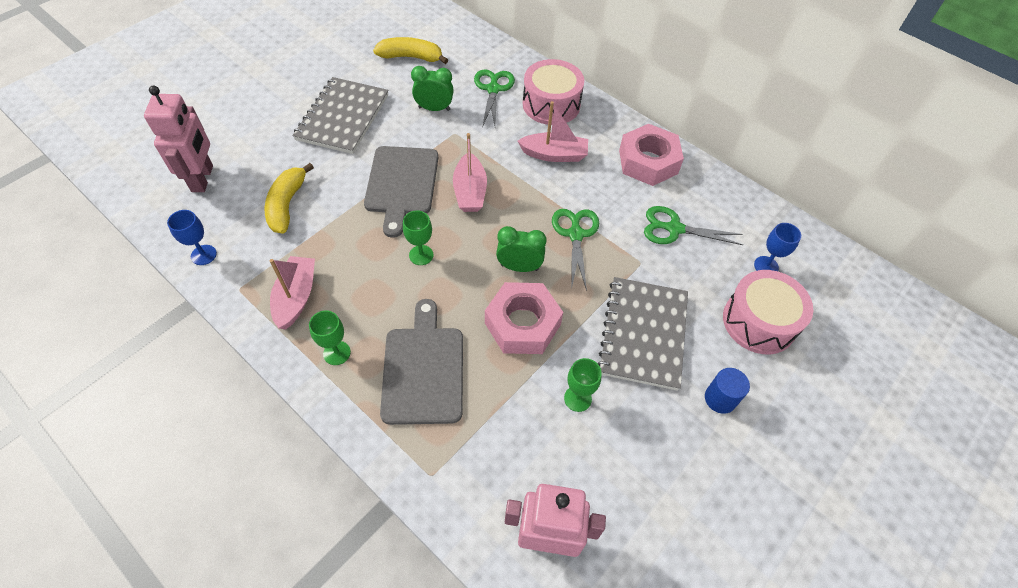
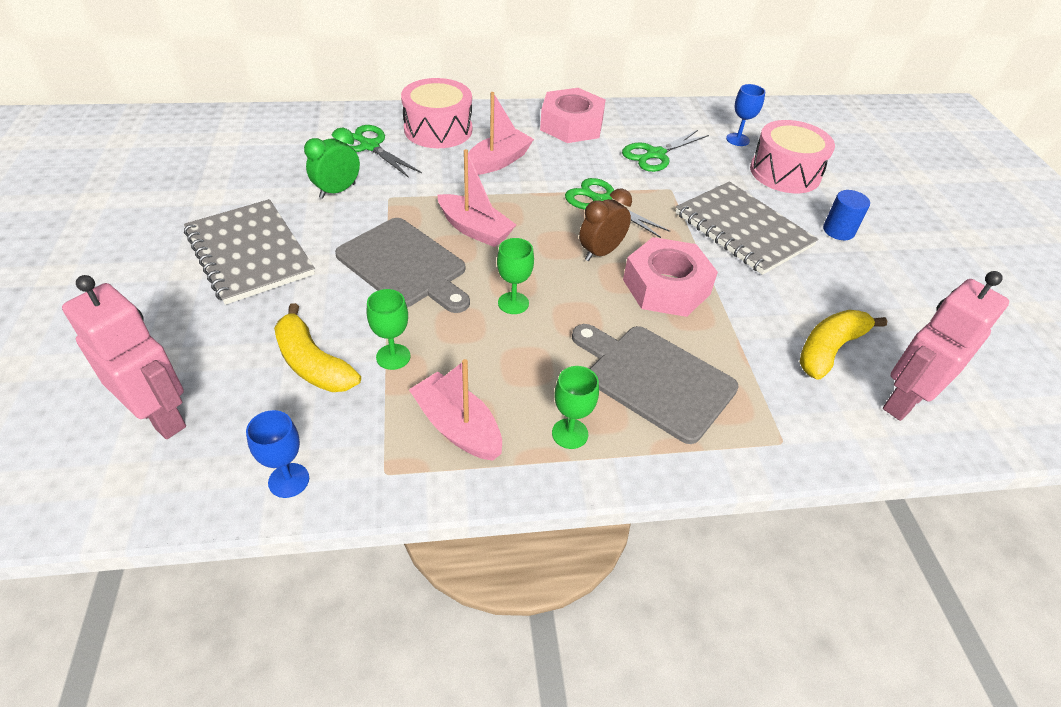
camera: 50 degrees left, 10 degrees down
(411, 57) = (244, 165): yellow banana -> yellow banana (829, 349)
(519, 267) = (601, 252): green clock -> brown clock
(577, 398) = (775, 301): green goblet -> green goblet (393, 357)

